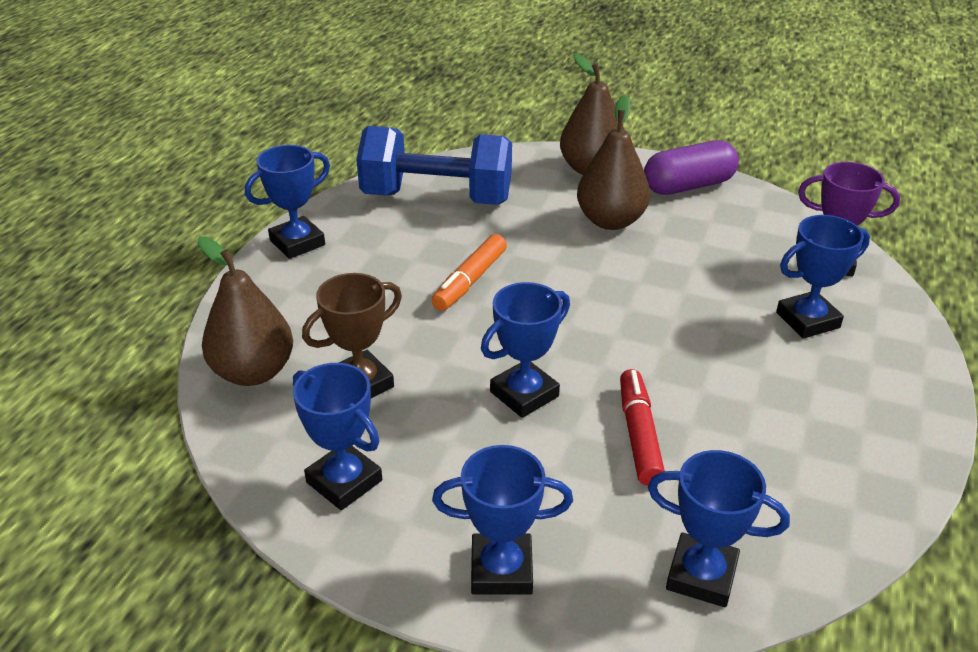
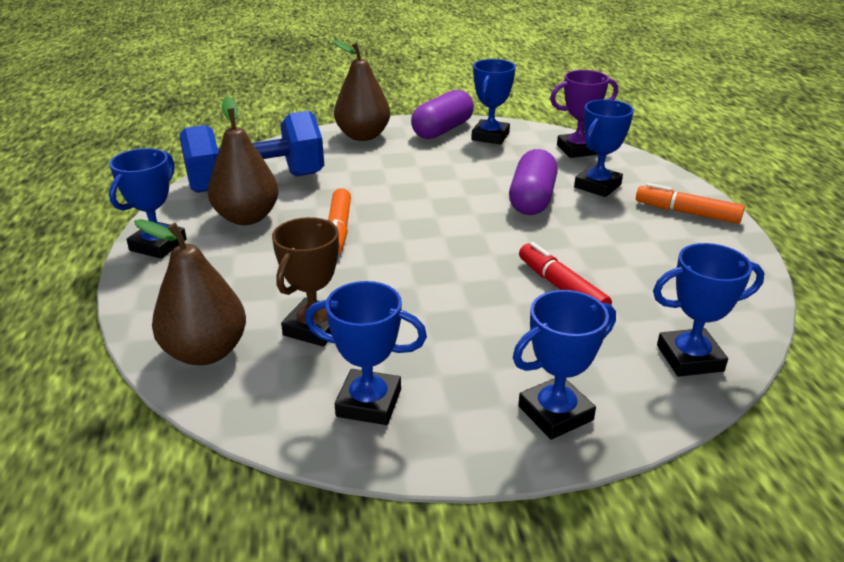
camera: 30 degrees left, 5 degrees down
(524, 394) = (454, 290): blue trophy -> blue trophy (490, 136)
(611, 221) = (409, 164): brown pear -> brown pear (247, 217)
(709, 312) = (532, 199): none -> purple capsule
(889, 395) = (687, 213): none -> orange marker

